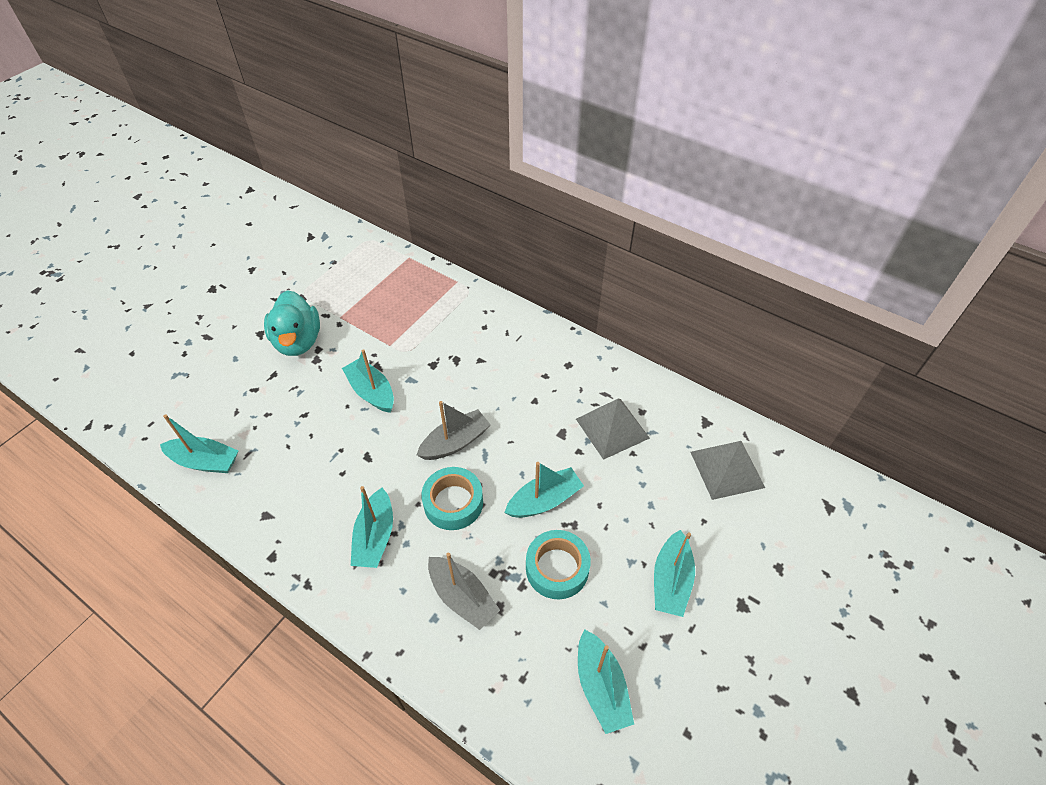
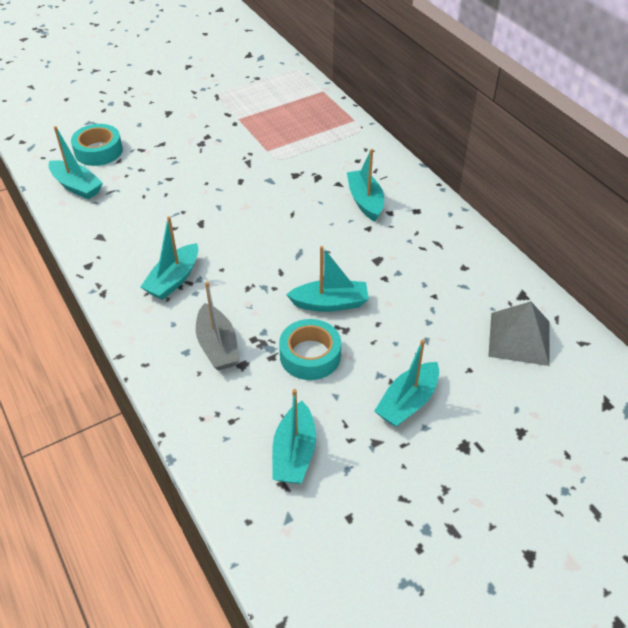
camera: 25 degrees right, 5 degrees down
(298, 341) = (194, 126): turquoise duck -> none
(371, 392) = (232, 179): turquoise boat -> turquoise boat (365, 201)
(453, 503) = (251, 278): turquoise tape -> turquoise tape (98, 151)
(455, 442) = (279, 236): grey boat -> none
(612, 428) = (427, 271): grey pyramid -> none

